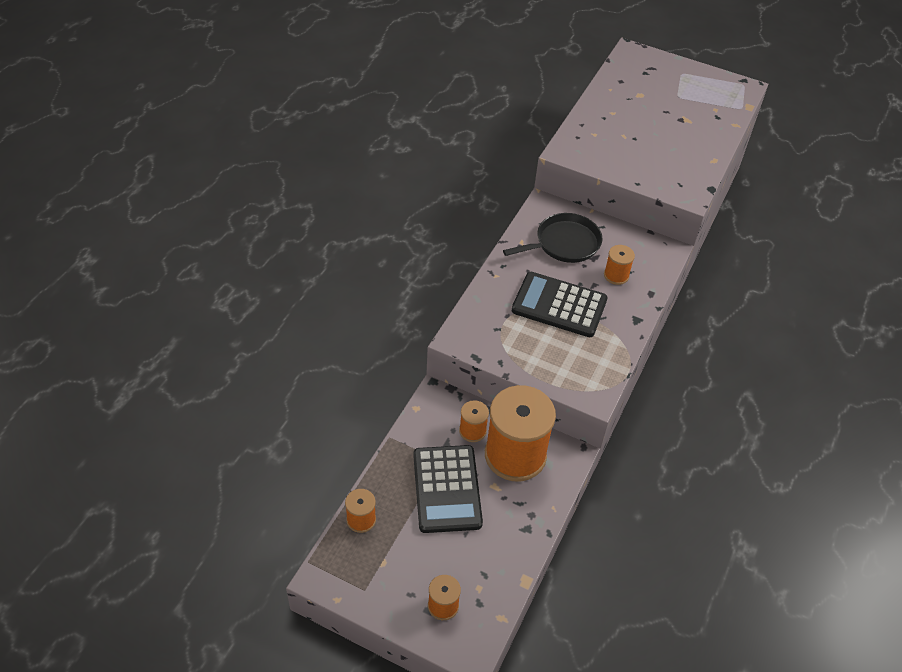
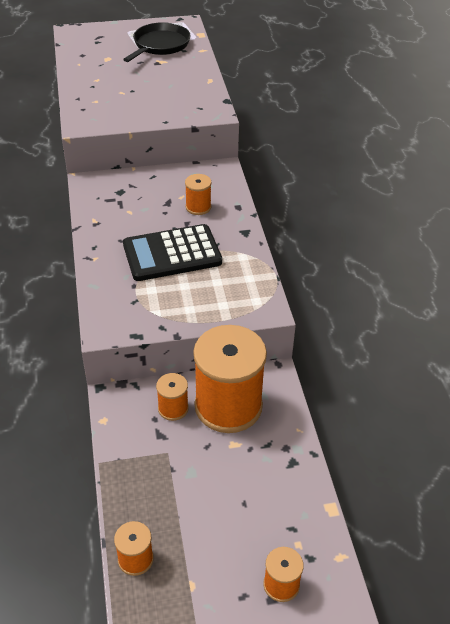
camera: 35 degrees left, 5 degrees down
(447, 489) = (193, 475): black calculator -> none
(564, 243) = (133, 203): black pan -> black pan (160, 45)

